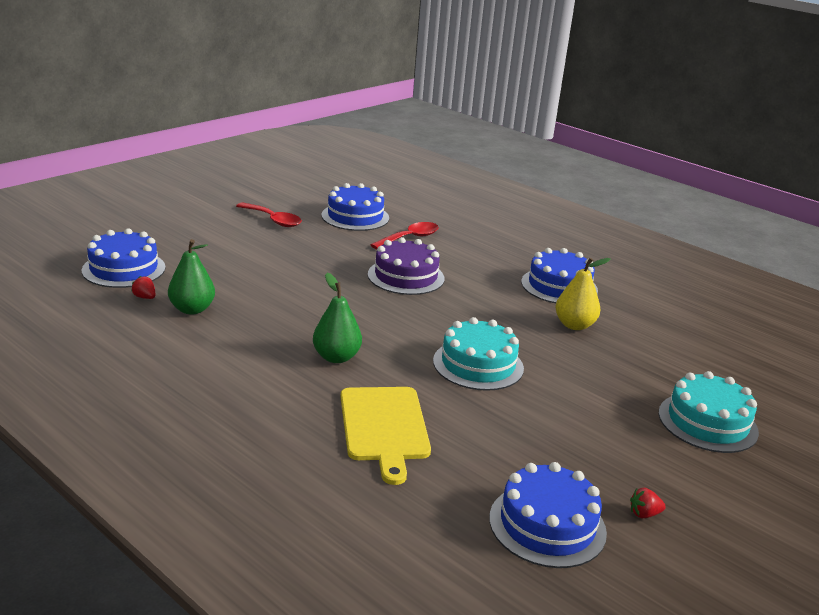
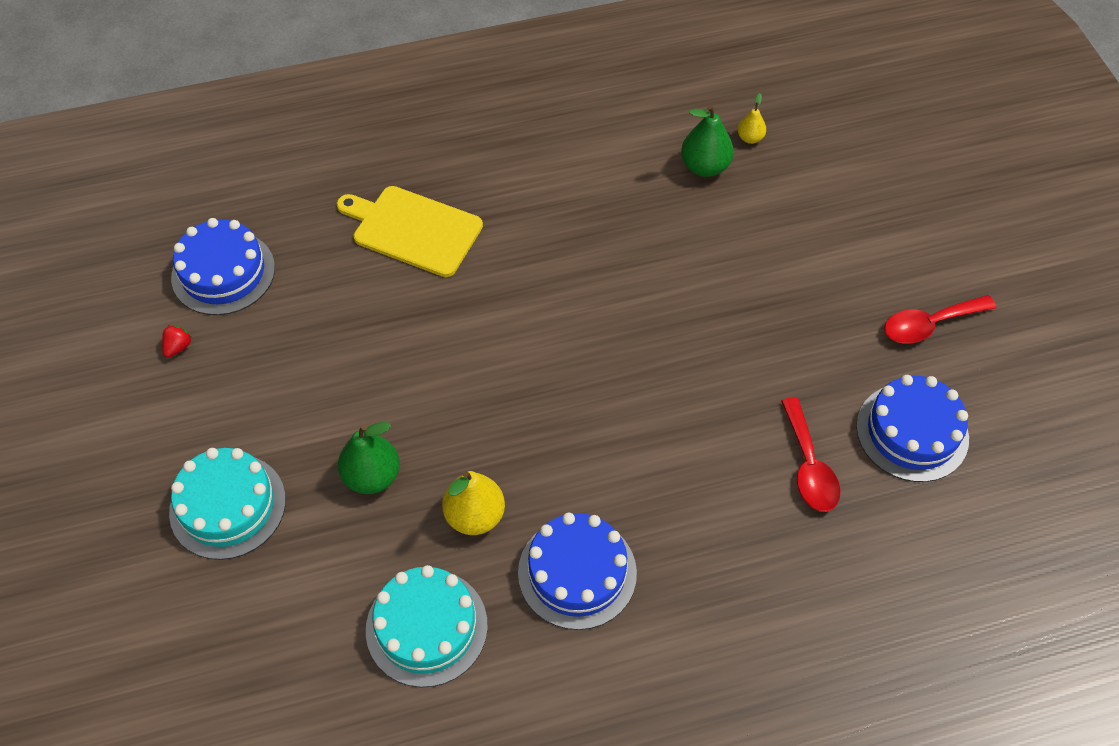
camera: 125 degrees right, 30 degrees up
(124, 269) = (828, 138): blue cake -> none
(145, 297) = (750, 138): red strawberry -> yellow pear
(336, 357) = (545, 245): green pear -> green pear (372, 476)
(406, 276) = (691, 397): purple cake -> none
(478, 364) = (458, 359): turquoise cake -> turquoise cake (426, 627)

